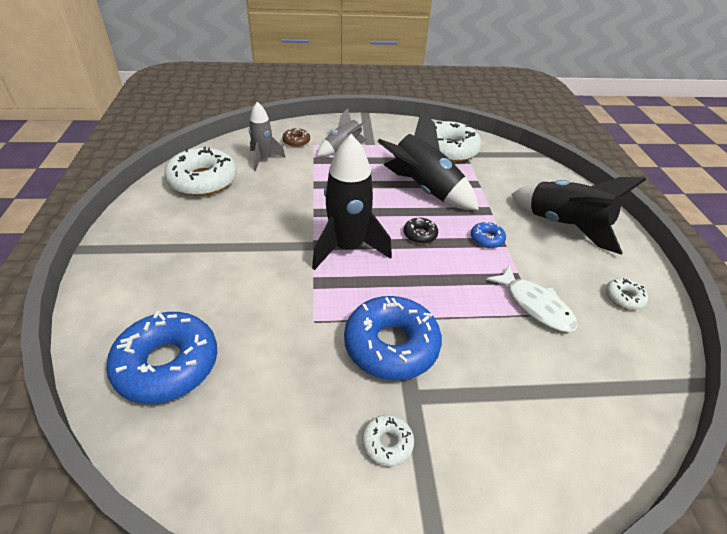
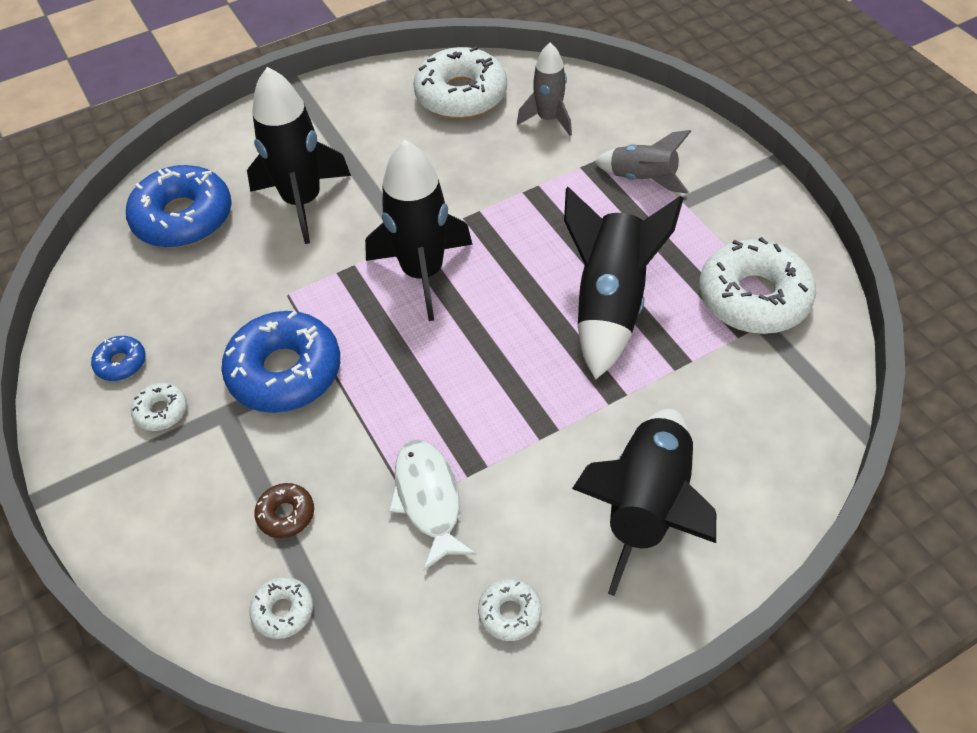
camera: 70 degrees right, 10 degrees up
(225, 284) = (302, 201): none -> black rocket
(296, 141) = (619, 127): brown donut -> brown donut (286, 514)
(420, 234) = (497, 334): black donut -> none
(487, 239) = (539, 411): blue donut -> blue donut (121, 363)
(535, 305) = (428, 499): white fish -> white fish turned 135 degrees clockwise
(608, 410) = (283, 611): none -> white donut

